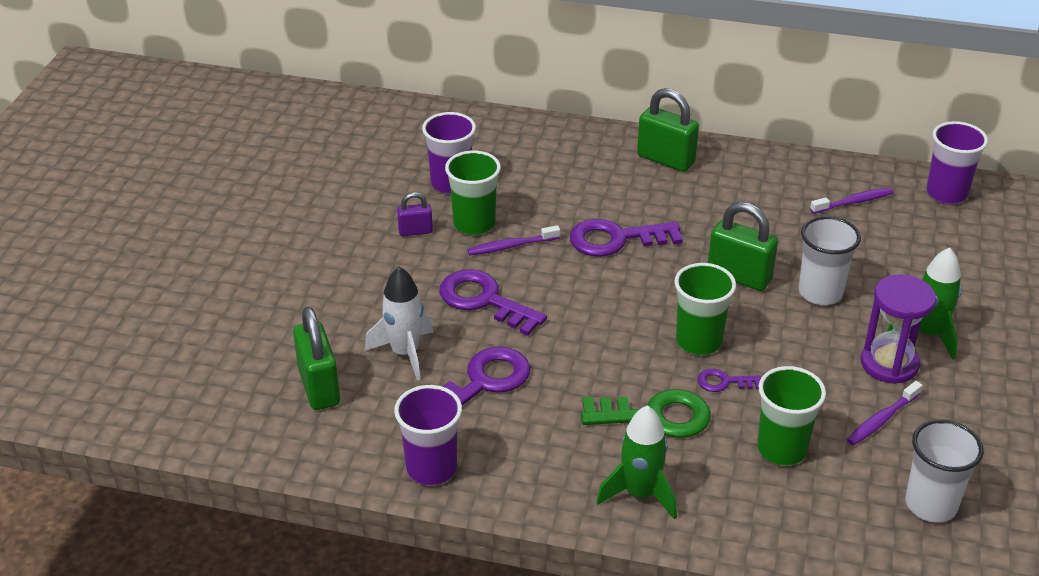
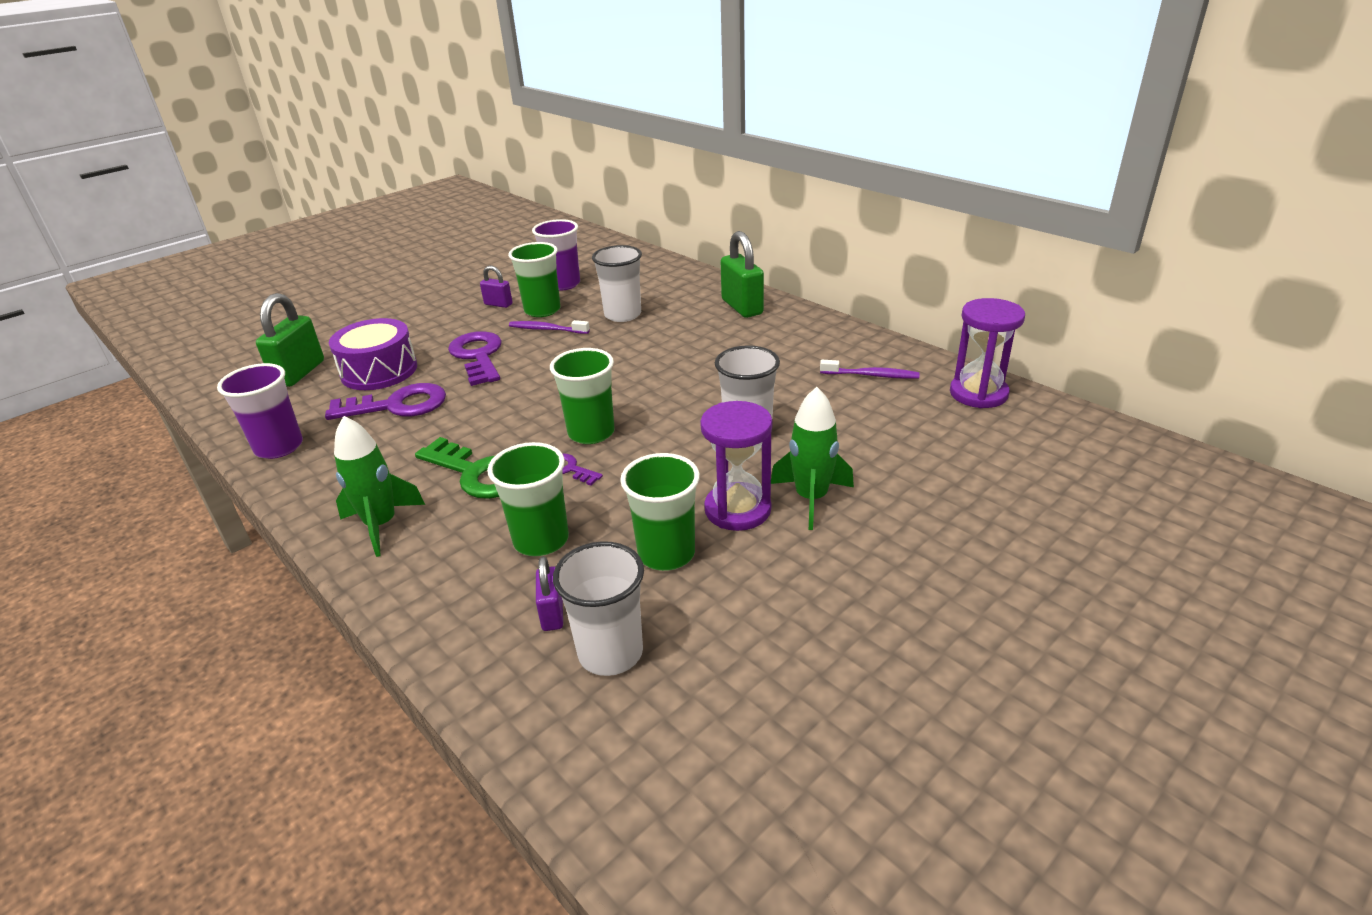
camera: 35 degrees right, 5 degrees down
(405, 353) = (379, 371): white rocket -> purple drum
(564, 204) = (623, 315): none -> white cup
(616, 239) = (629, 346): purple key -> none
(739, 276) = (691, 398): green padlock -> none
(861, 498) = (552, 613): none -> purple padlock
(881, 419) = (666, 553): purple toothbrush -> green cup
(946, 193) = (978, 393): purple cup -> purple hourglass

